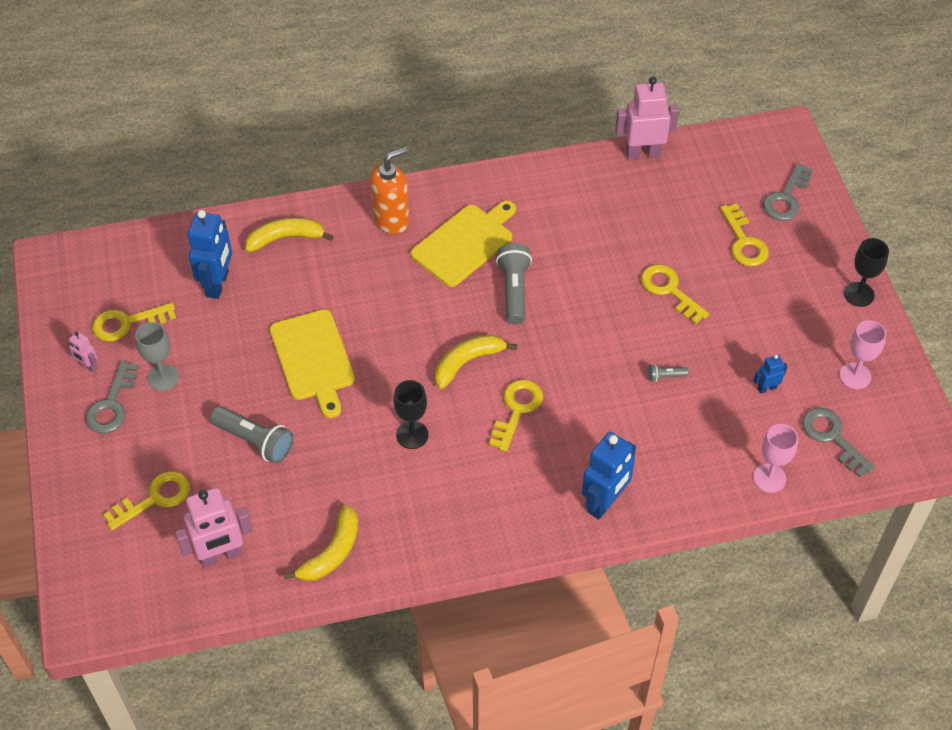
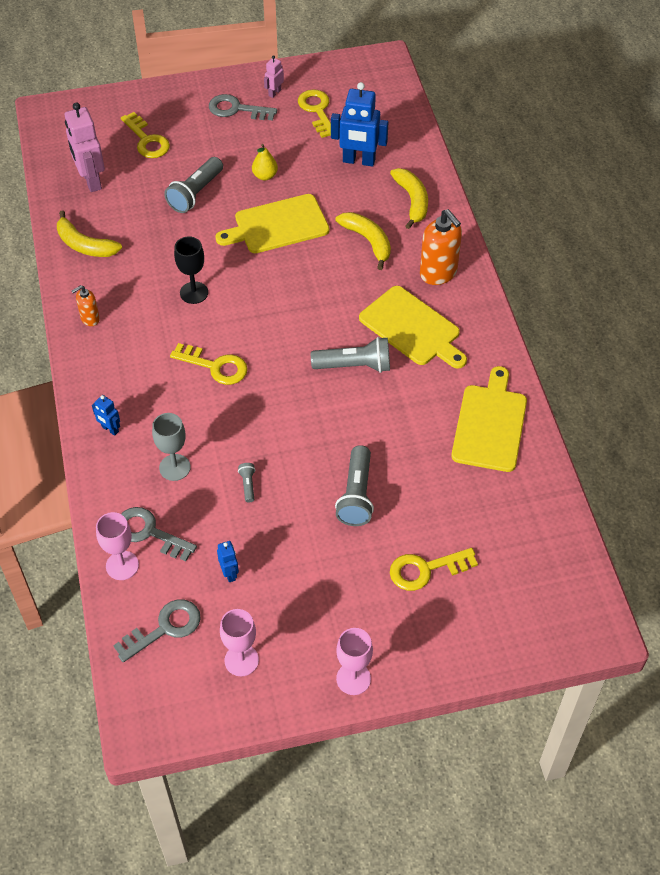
camera: 90 degrees right, 0 degrees up
(163, 377) = (261, 135): grey goblet -> grey goblet (175, 467)
(232, 372) = (265, 176): none -> yellow pear
(449, 536) = (90, 319): none -> orange soap dispenser
(467, 362) = (270, 330): yellow banana -> yellow banana (368, 241)
(582, 189) = (490, 424): none -> yellow cutting board
(604, 502) = (110, 429): blue robot -> blue robot, size x0.49
(642, 153) = (547, 481): pink robot -> none
(669, 290) = (356, 495): yellow key -> grey flashlight
(786, 198) = (493, 619): grey key -> grey key (149, 533)
(859, 294) = (353, 678): black goblet -> pink goblet

